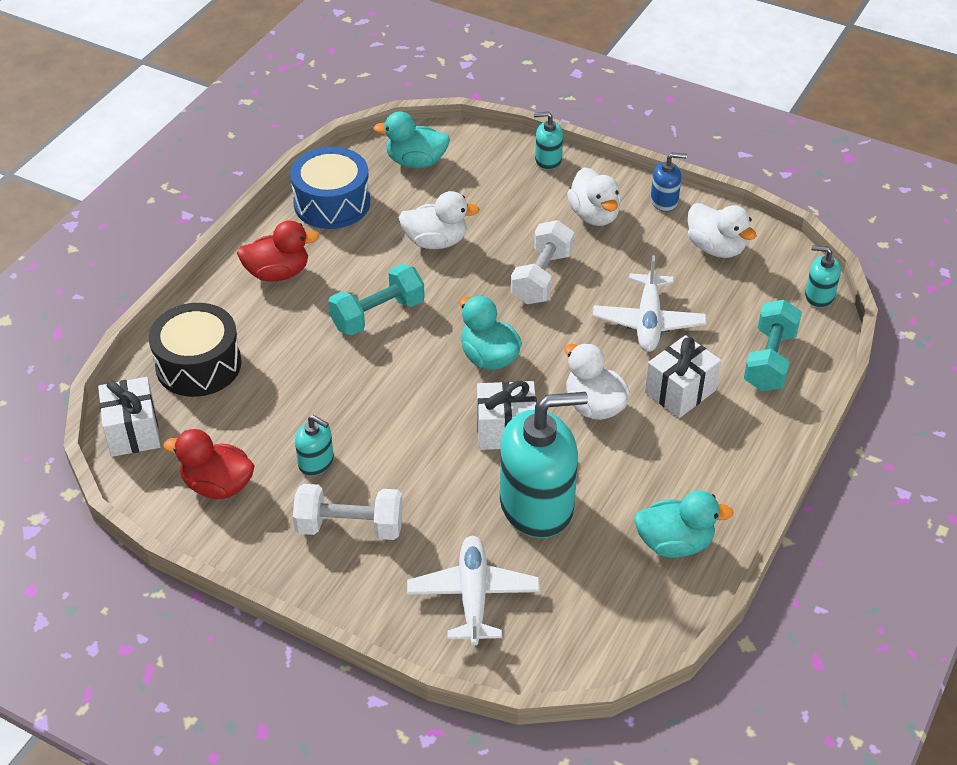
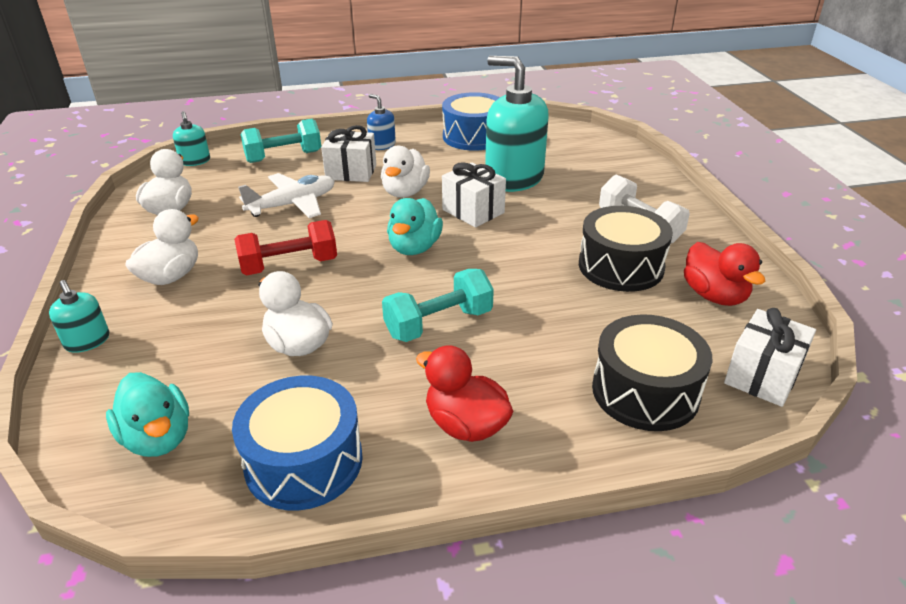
camera: 130 degrees left, 10 degrees down
(316, 462) = (621, 266): turquoise soap dispenser -> black drum
(377, 315) = (439, 323): turquoise dumbbell -> turquoise dumbbell turned 45 degrees counterclockwise
(473, 596) = (604, 170): white plane -> none
(542, 277) = (289, 265): white dumbbell -> red dumbbell
(664, 201) = (118, 252): blue soap dispenser -> blue soap dispenser (382, 145)
(674, 543) = (473, 136): turquoise duck -> blue drum

